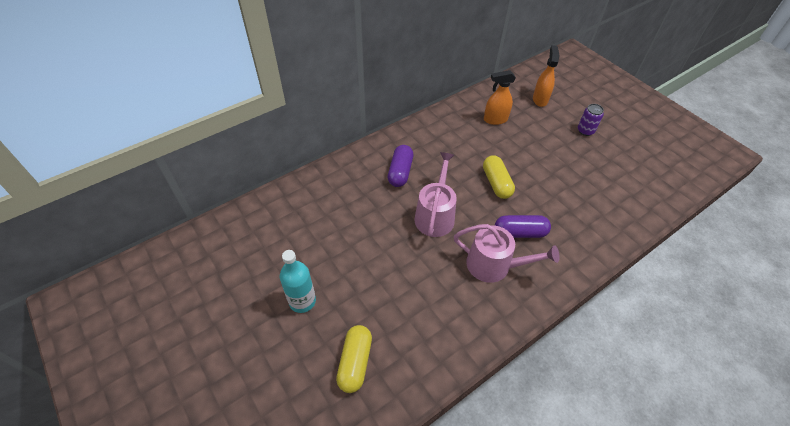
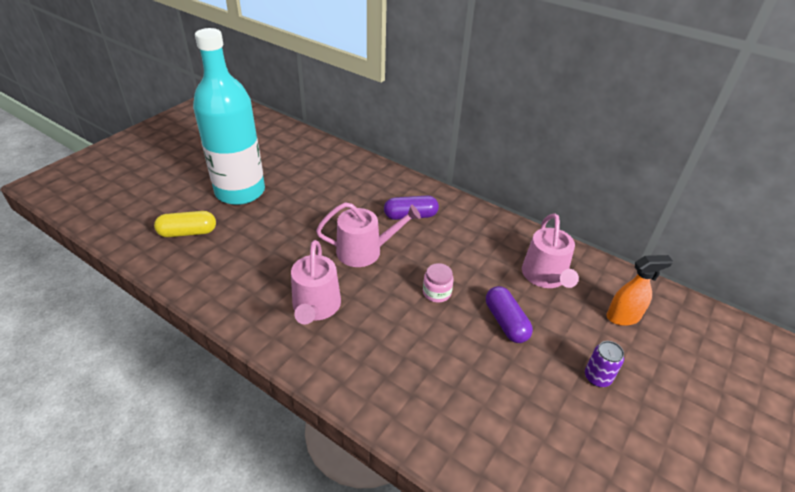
camera: 70 degrees right, 10 degrees down
(302, 301) = (240, 191): turquoise bottle -> turquoise bottle, size x2.12
(495, 119) = (545, 276): orange spray bottle -> pink watering can
(496, 183) = (437, 292): yellow capsule -> pink jar
(520, 232) = (370, 323): purple capsule -> purple capsule (506, 322)

